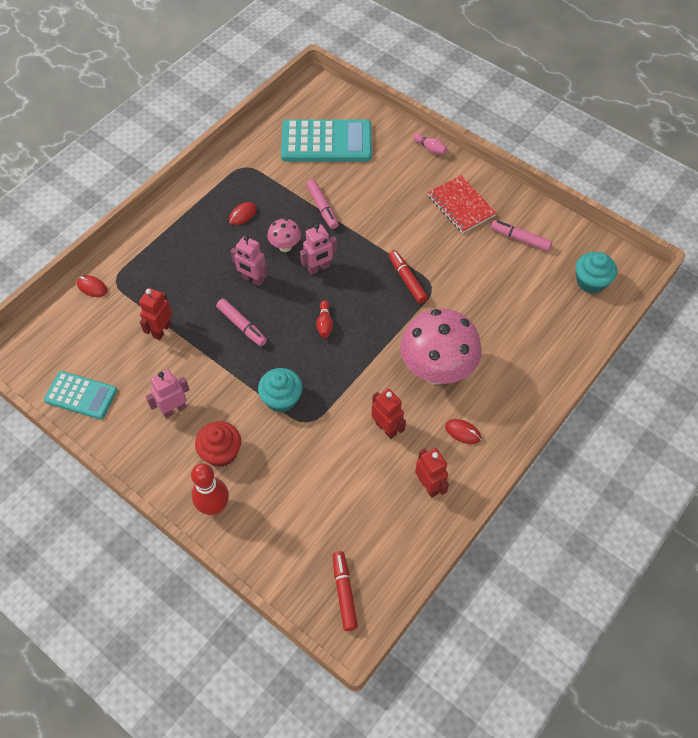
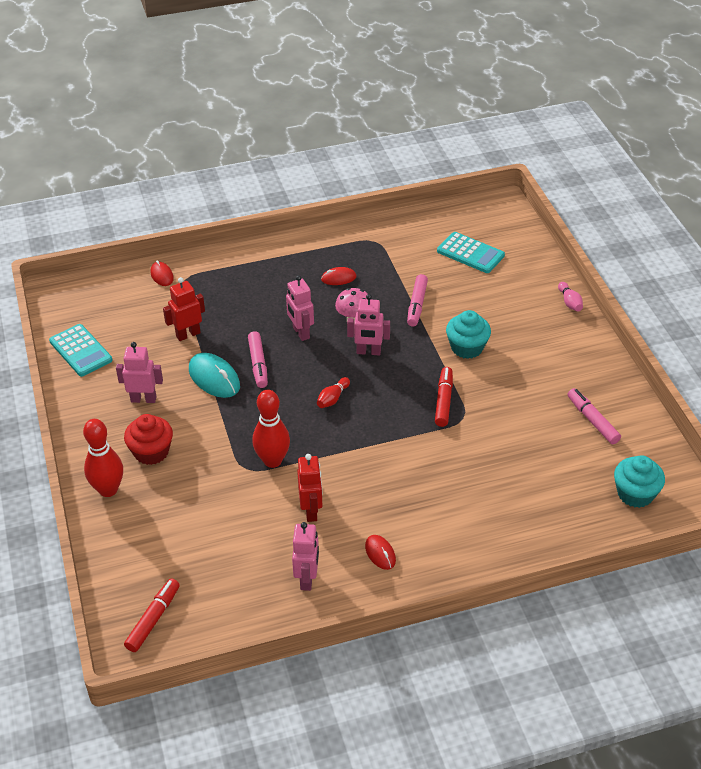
camera: 35 degrees right, 15 degrees down
(216, 357) = (214, 378): none -> turquoise mouse
(281, 399) = (240, 438): turquoise cupcake -> turquoise cupcake (467, 347)
(323, 403) = (272, 461): none -> red bowling pin
(326, 142) = (470, 253): turquoise calculator -> turquoise calculator, size x0.60
(429, 485) = (307, 579): red robot -> pink robot
(436, 371) = (402, 489): pink mushroom -> none
(461, 206) = (556, 364): red notebook -> none

